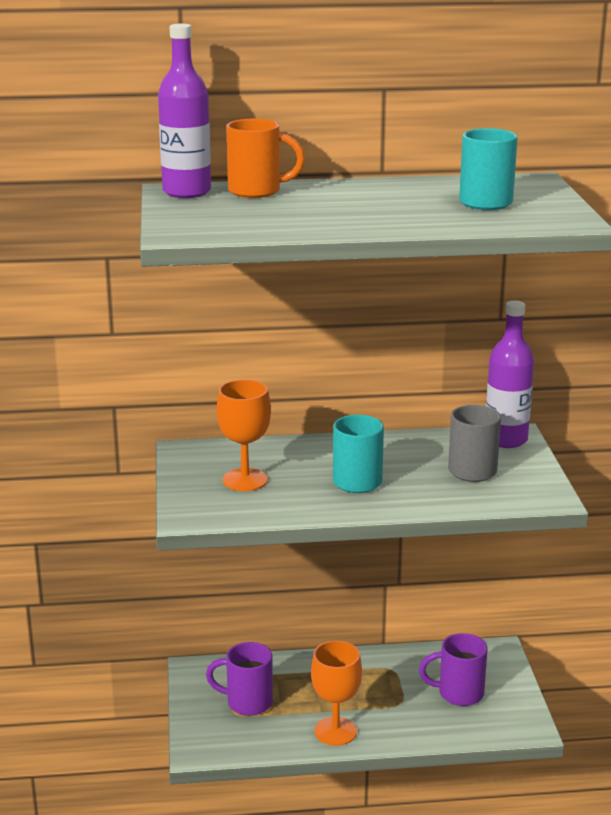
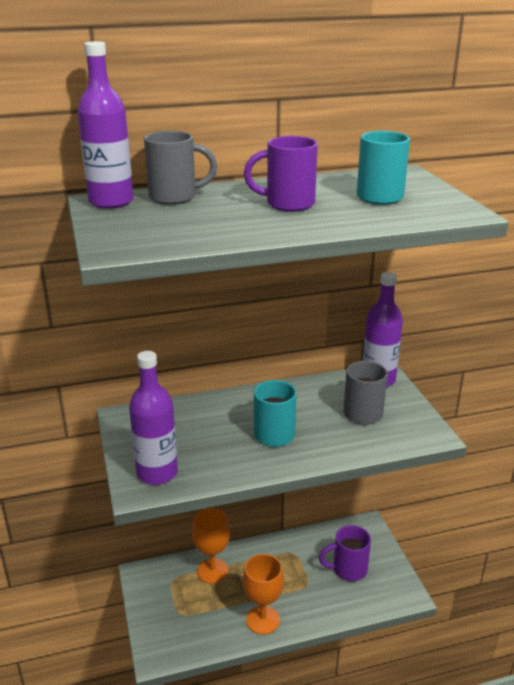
camera: 10 degrees left, 5 degrees up
(212, 504) = (157, 473): none -> purple bottle
(245, 480) = (180, 443): orange goblet -> orange goblet (212, 571)
(247, 702) = (188, 601): purple mug -> purple mug (287, 204)
(257, 191) = (175, 197): orange mug -> grey mug

